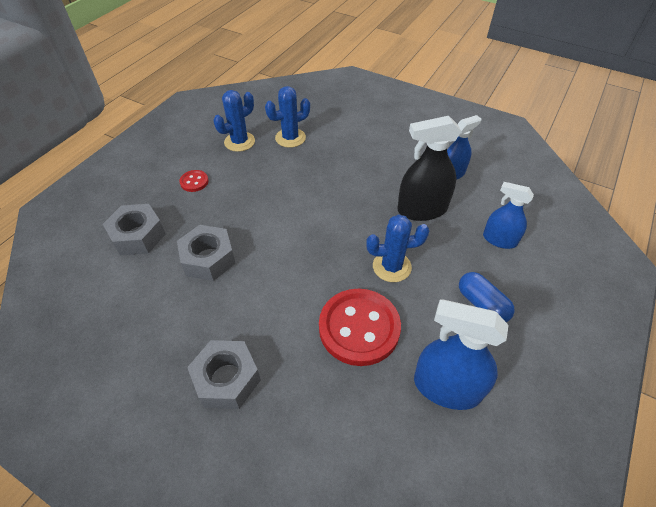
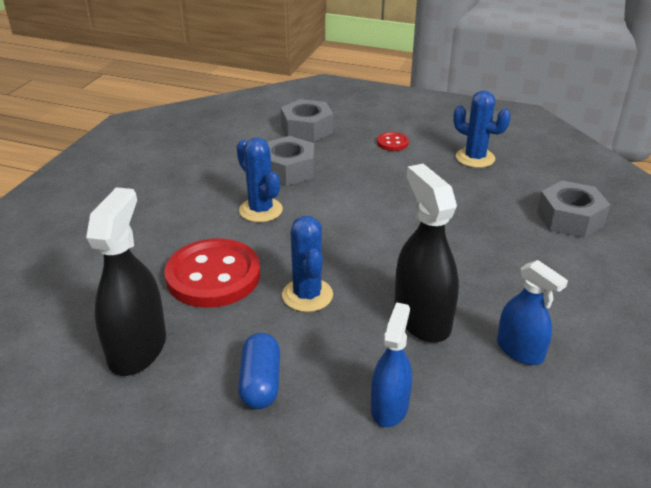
camera: 80 degrees right, 15 degrees down
(226, 379) = (153, 203): grey nut -> grey nut (570, 218)
(290, 138) = (506, 191): blue cactus -> blue cactus (260, 210)
(446, 387) = (137, 349): blue spray bottle -> black spray bottle
(482, 304) = (260, 383): blue capsule -> blue capsule turned 45 degrees counterclockwise

